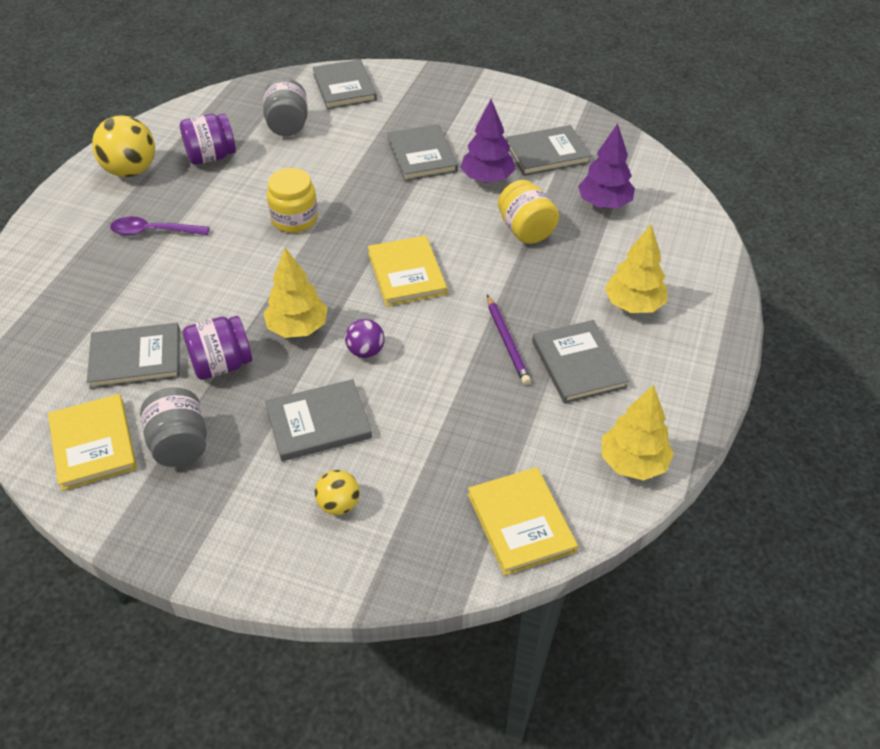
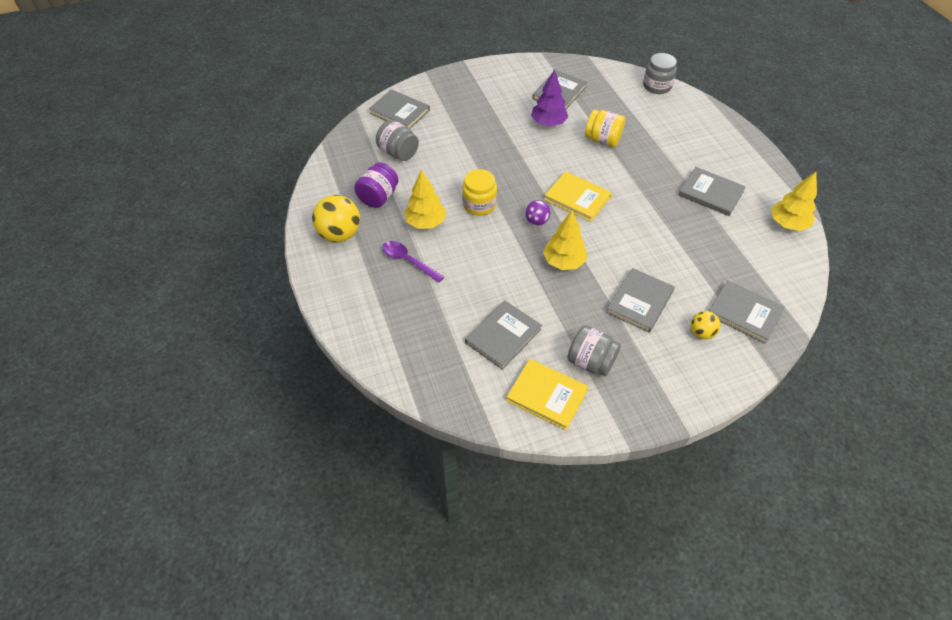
camera: 40 degrees left, 5 degrees up
(153, 232) = (408, 261): purple spoon -> purple spoon turned 75 degrees clockwise
(221, 365) = (553, 307): purple jar -> none
(365, 351) = (612, 251): purple ball -> purple ball (537, 221)
(422, 155) = (498, 129): grey book -> grey book (744, 313)
(507, 342) = (668, 203): purple pencil -> none
(521, 522) = (781, 283): yellow book -> none
(604, 204) = (620, 105): purple tree -> none
(633, 305) = (696, 149): yellow tree -> yellow tree (426, 222)
(685, 207) = (657, 86): none -> grey jar

